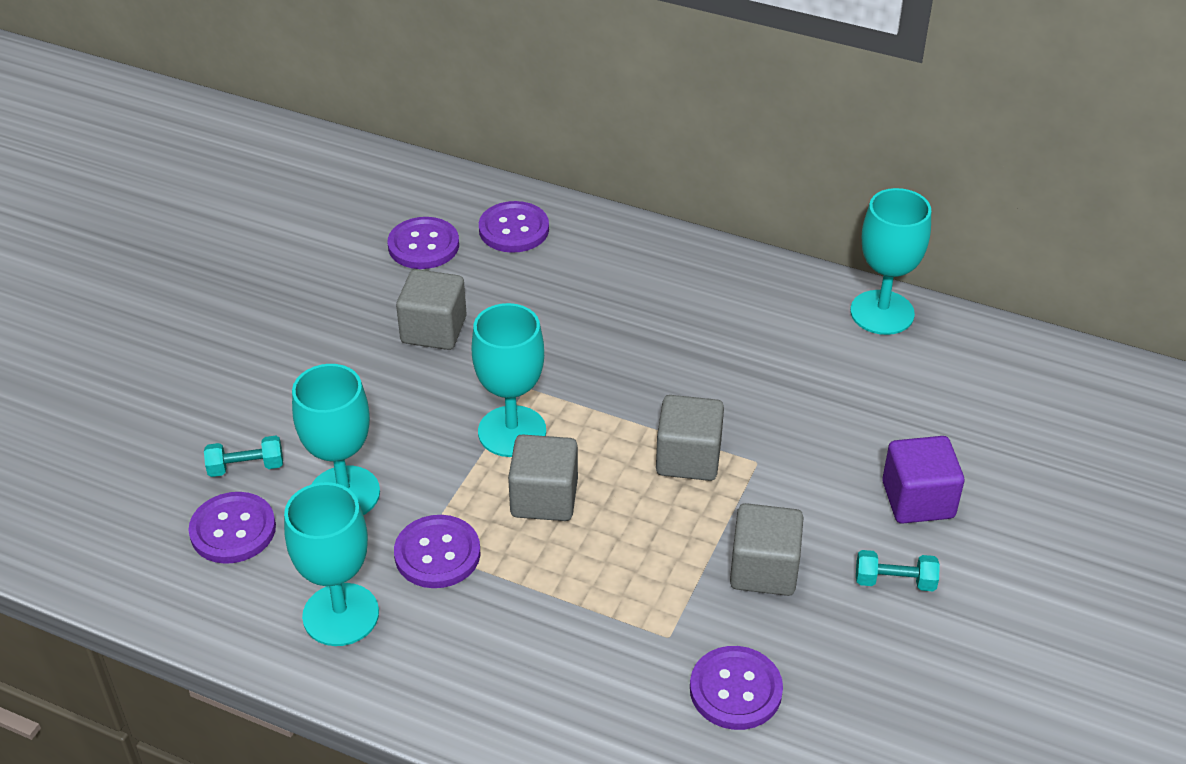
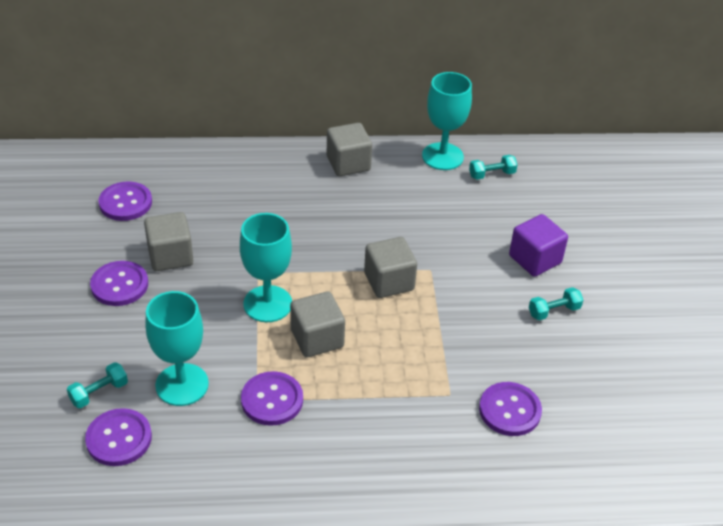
camera: 30 degrees left, 0 degrees up
(341, 615) = (234, 465): turquoise goblet -> none
(514, 229) = (181, 174): purple button -> purple button (119, 285)
(764, 569) = (477, 332): grey cube -> grey cube (348, 163)
(937, 360) = (492, 174): none -> turquoise dumbbell

